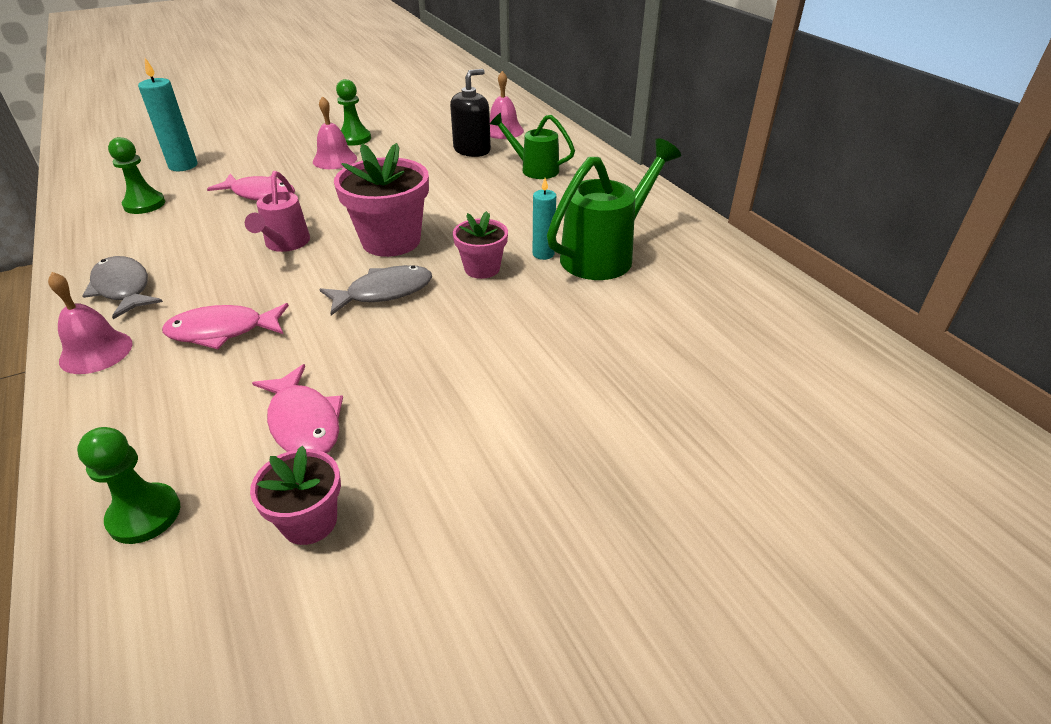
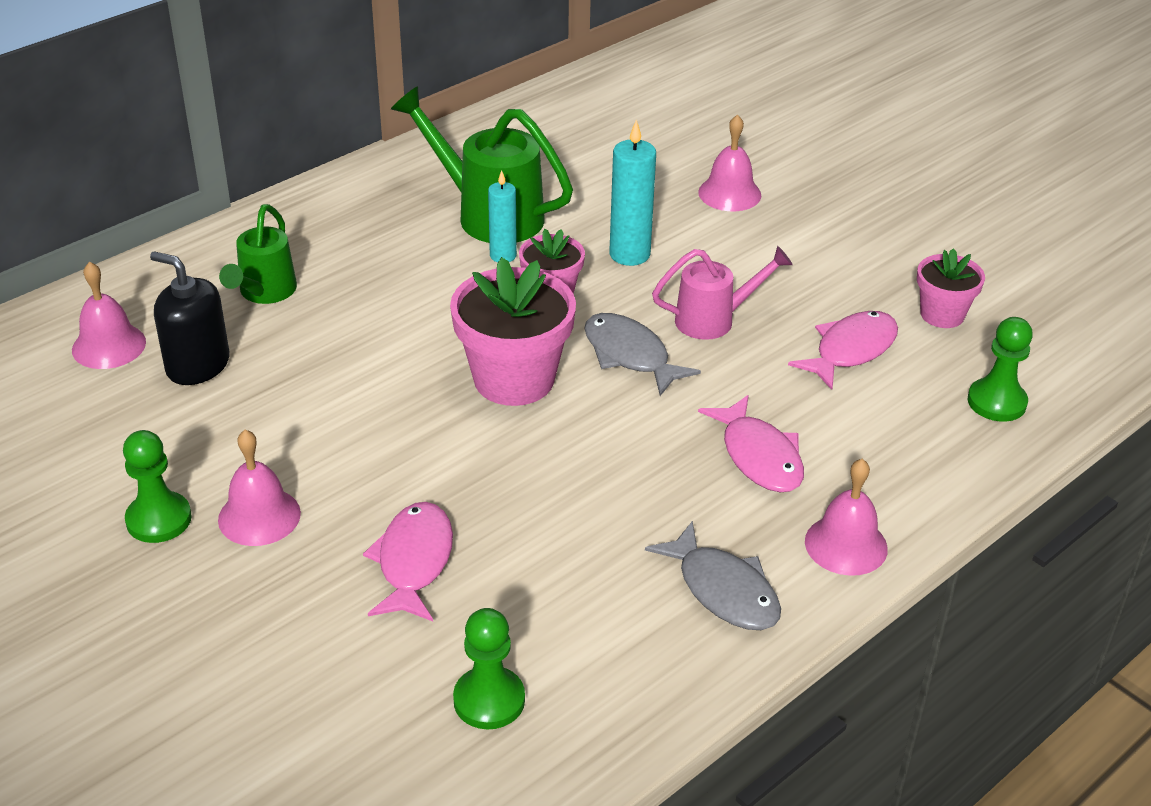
camera: 105 degrees left, 0 degrees up
(123, 288) = (723, 590): grey fish -> grey fish turned 75 degrees counterclockwise
(183, 166) = (320, 726): turquoise candle -> turquoise candle (629, 254)
(285, 244) = (556, 475): pink watering can -> pink watering can (714, 320)
(610, 402) = (729, 193): none -> pink bell

